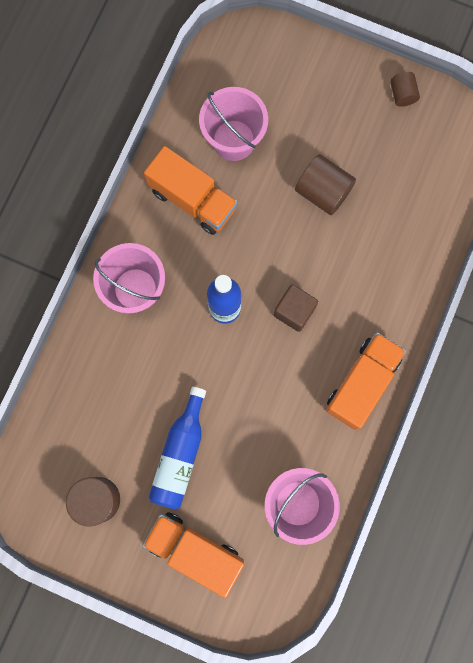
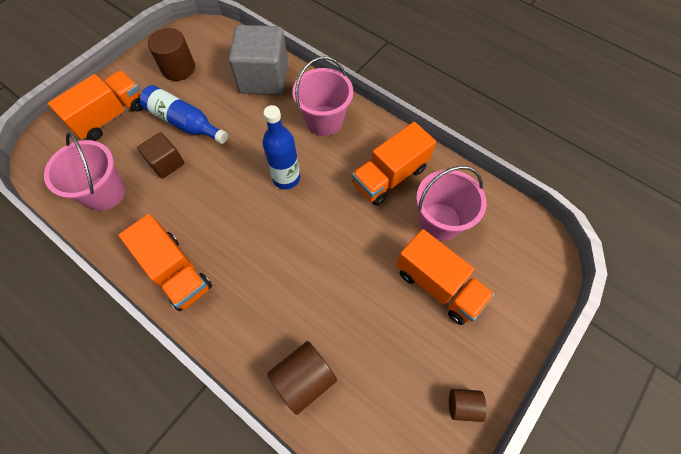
camera: 105 degrees right, 15 degrees down
(88, 382) = (264, 78): none -> grey cube
(294, 311) = (264, 231): brown cube -> brown cube (166, 163)
(302, 131) = (438, 285): none -> orange truck
(323, 192) = (370, 287): brown cylinder -> brown cylinder (304, 378)

